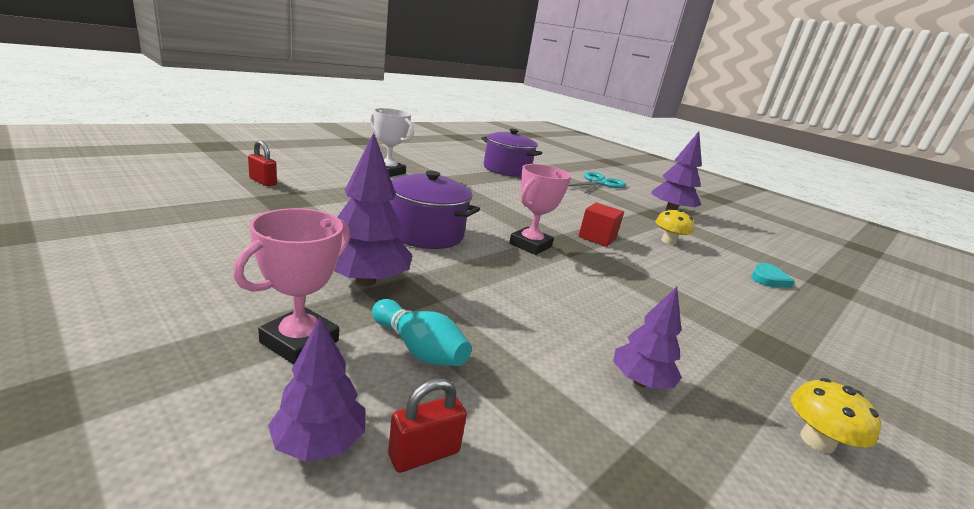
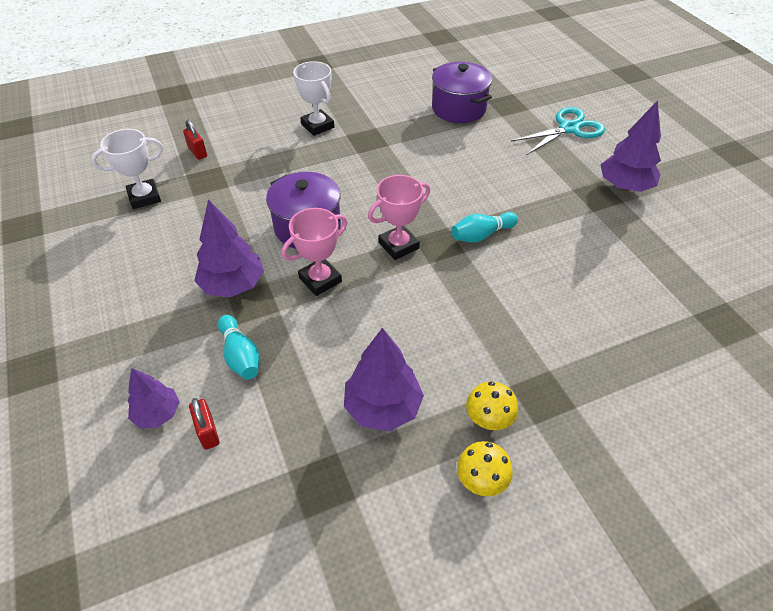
camera: 25 degrees right, 25 degrees up
(204, 211) = (144, 197): none -> white trophy
(299, 341) = (170, 340): pink trophy -> pink trophy (320, 280)
(424, 454) = (208, 432): red padlock -> red padlock turned 75 degrees clockwise
(597, 238) = (481, 235): red cube -> turquoise bowling pin
(640, 381) = (383, 407): purple tree -> purple tree, size x1.60
(669, 241) = (568, 242): yellow mushroom -> yellow mushroom (489, 418)
(768, 279) = (641, 308): turquoise heart -> none

